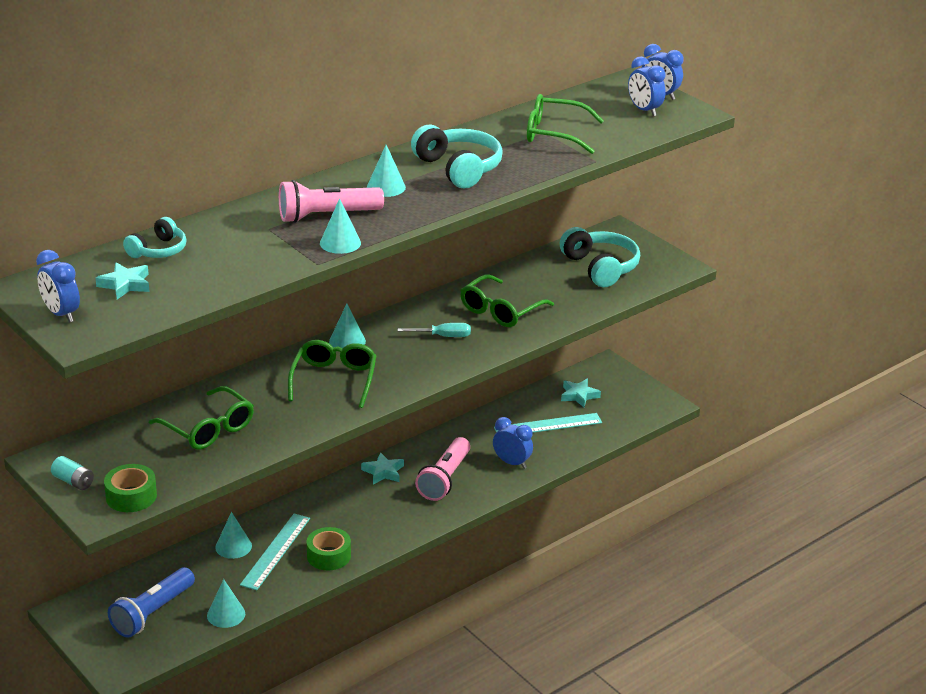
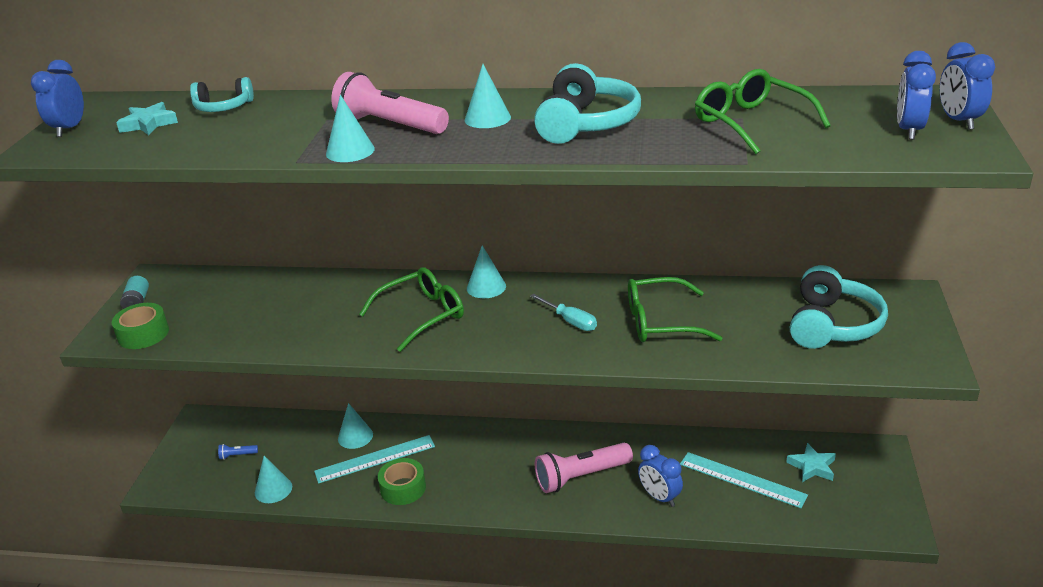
camera: 50 degrees right, 0 degrees up
(152, 613) = (237, 455): blue flashlight -> blue flashlight, size x0.41
(208, 429) = (274, 308): green glasses -> none
(383, 472) = (541, 440): turquoise star -> none
(512, 463) = (659, 497): blue clock -> blue clock turned 150 degrees clockwise

